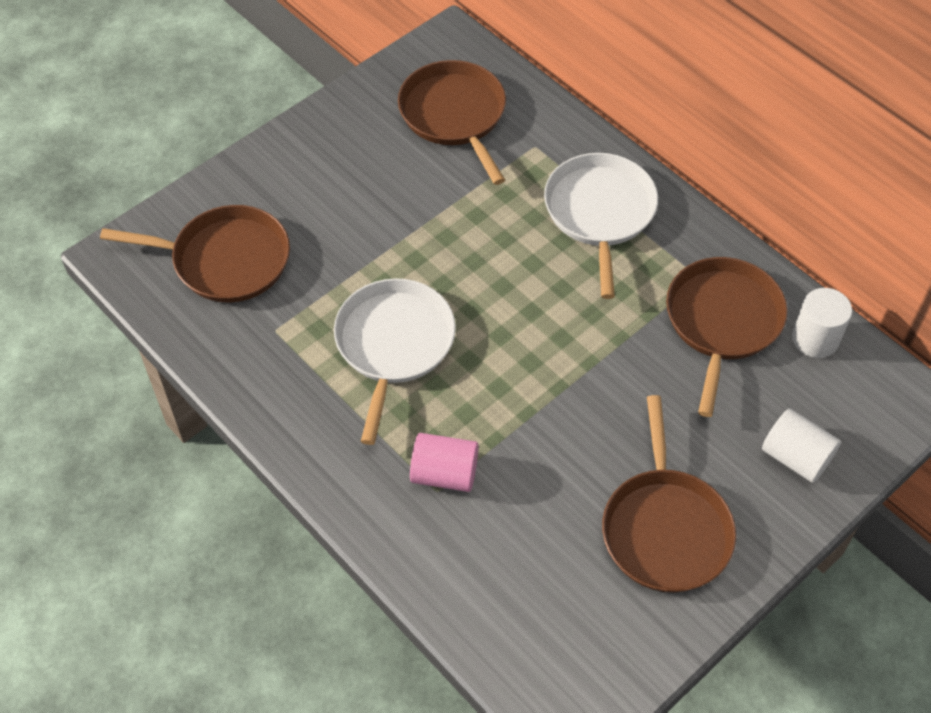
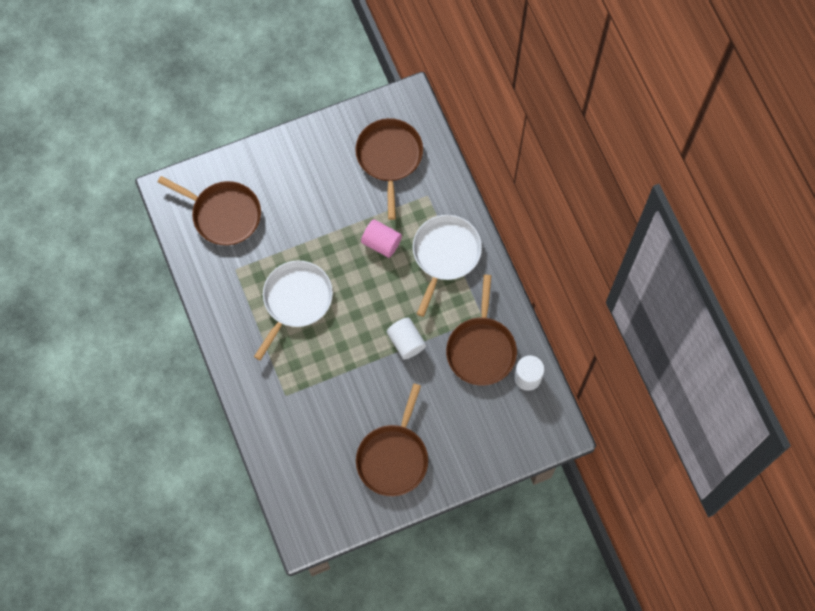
camera: 20 degrees right, 15 degrees up
(444, 474) = (293, 387): pink cylinder -> pink cylinder (381, 243)
(722, 322) = (481, 349): brown pan -> brown pan turned 150 degrees clockwise
(796, 457) = (481, 442): white cylinder -> white cylinder (406, 342)

